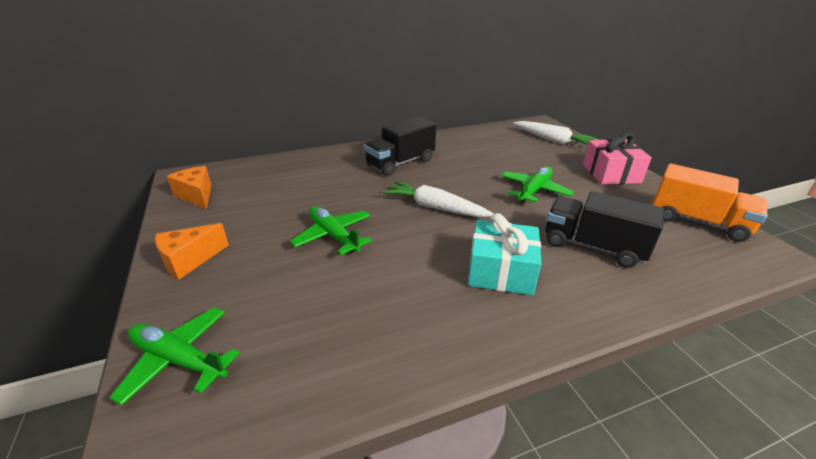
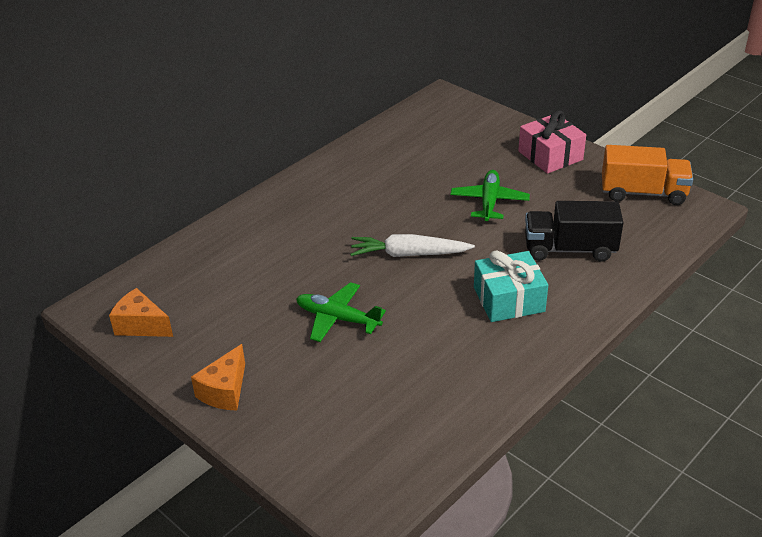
camera: 25 degrees left, 5 degrees up
(178, 360) = (316, 462): green plane -> none
(400, 163) = (328, 208): black truck -> none
(553, 140) = (471, 122): white carrot -> none

